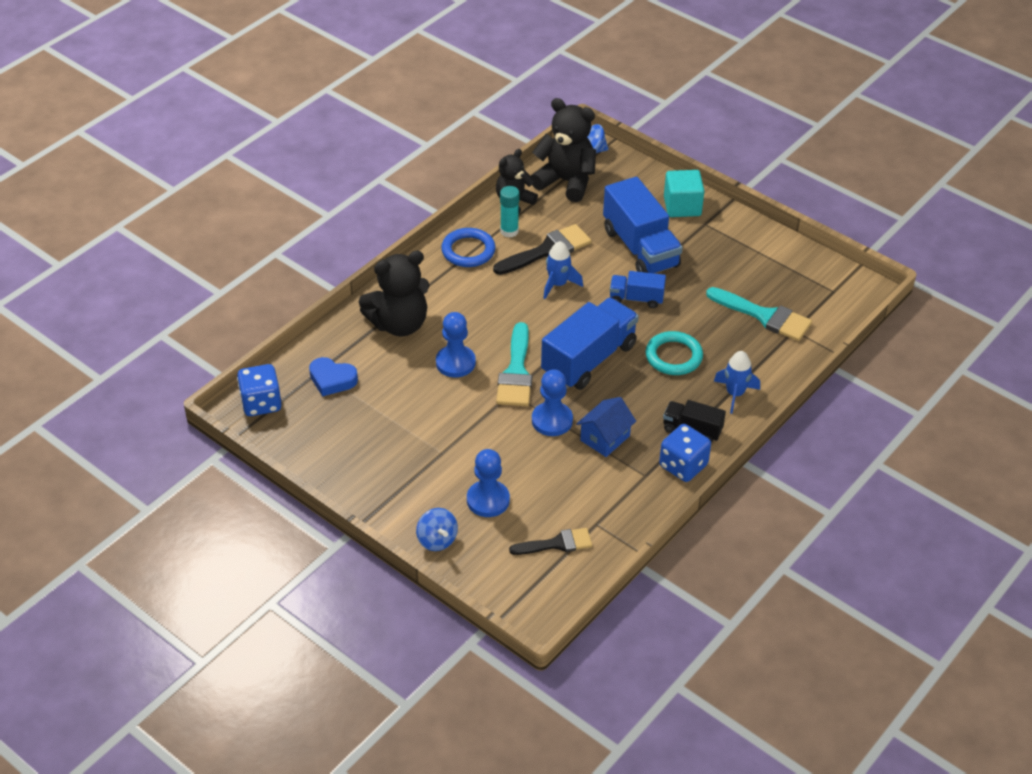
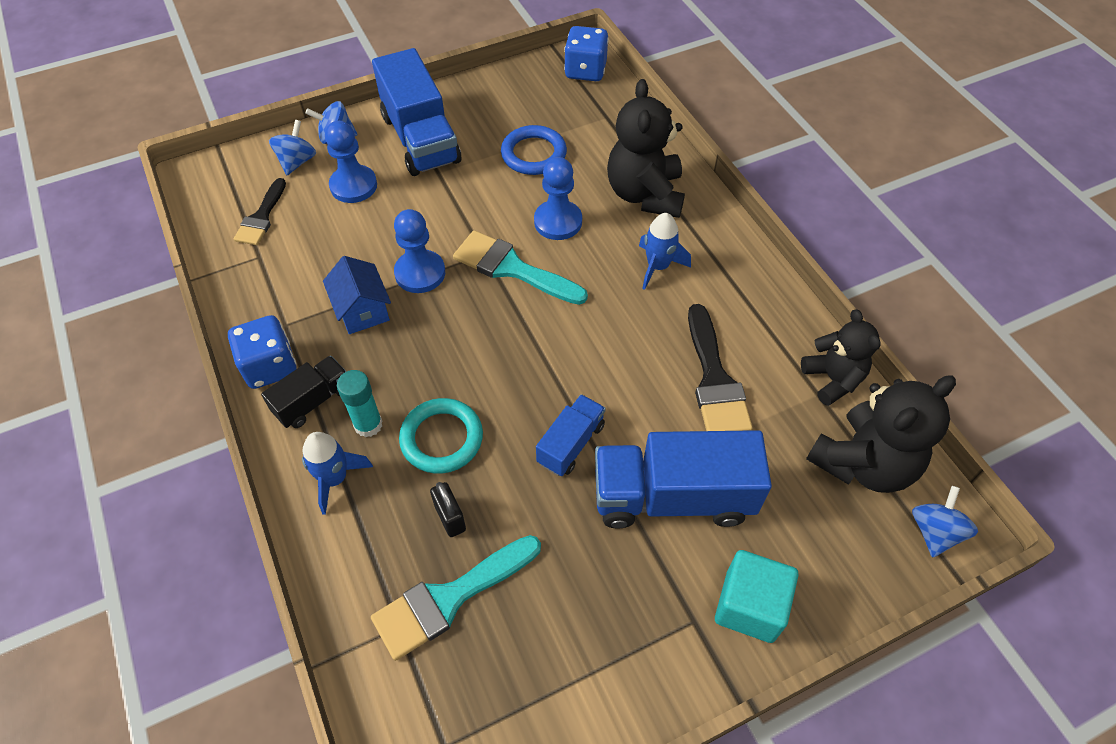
camera: 115 degrees right, 10 degrees up
(332, 380) = (589, 123): blue heart -> none
(468, 251) = (747, 295): blue ring -> blue ring (533, 154)
(482, 552) = (297, 162): none -> blue spinning top
(509, 231) = (771, 351): turquoise glue stick -> turquoise glue stick (368, 424)
(558, 284) = (641, 365): blue rocket -> blue rocket (658, 266)
(589, 359) = (491, 344): blue truck -> blue truck (420, 139)
(720, 333) = (450, 517): none -> black padlock

